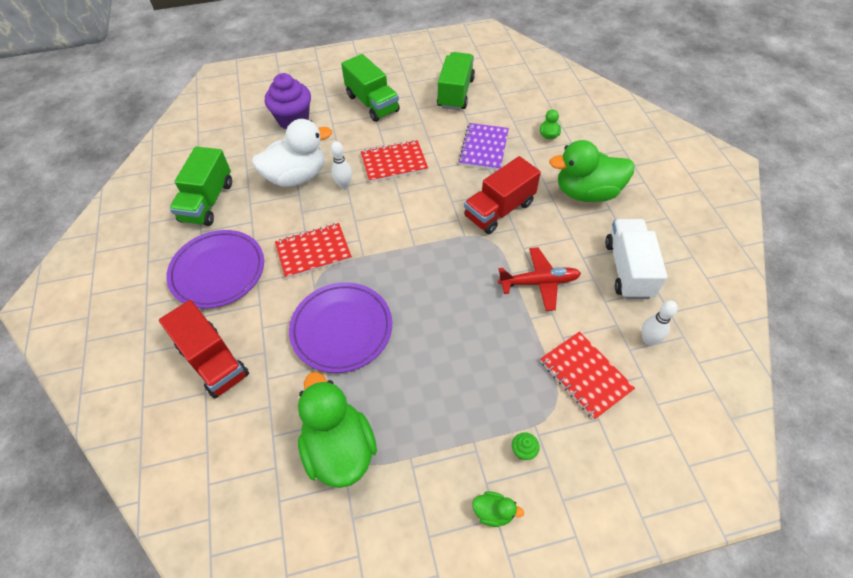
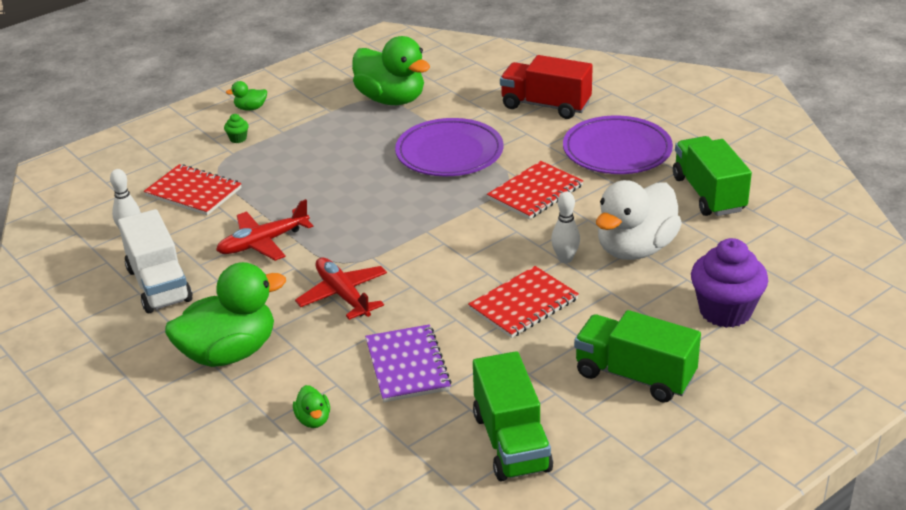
camera: 155 degrees right, 20 degrees down
(499, 210) = (343, 295): red truck -> red plane

